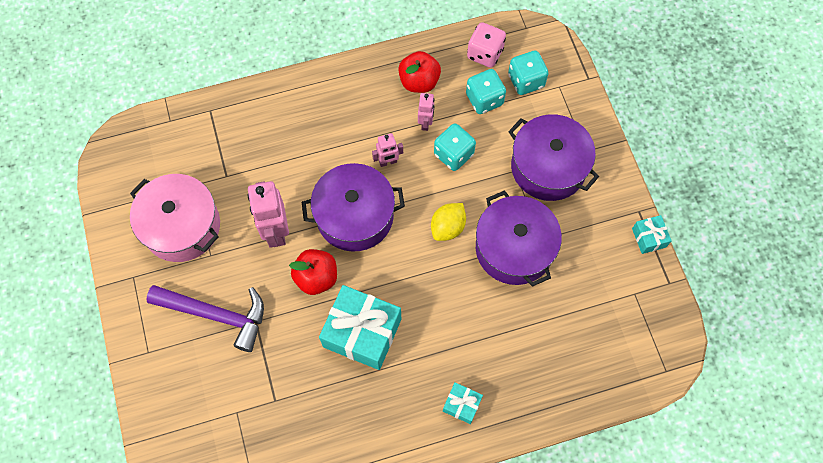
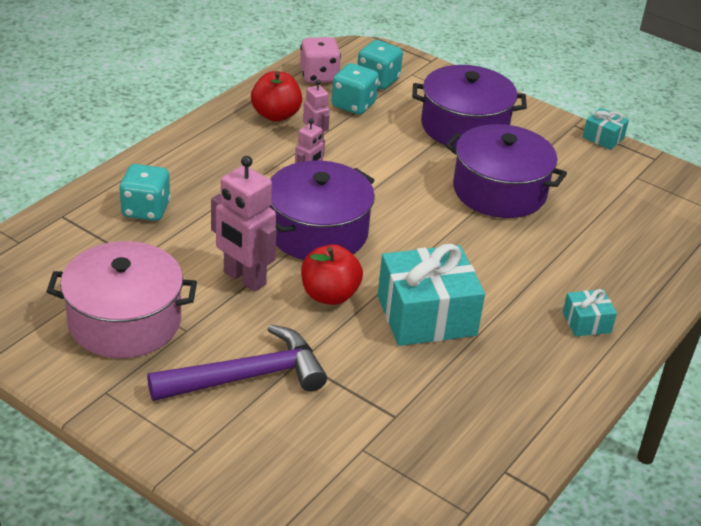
camera: 40 degrees left, 30 degrees down
(448, 227) = (421, 202): yellow lemon -> none
(453, 154) = (367, 151): turquoise dice -> turquoise dice (146, 210)

